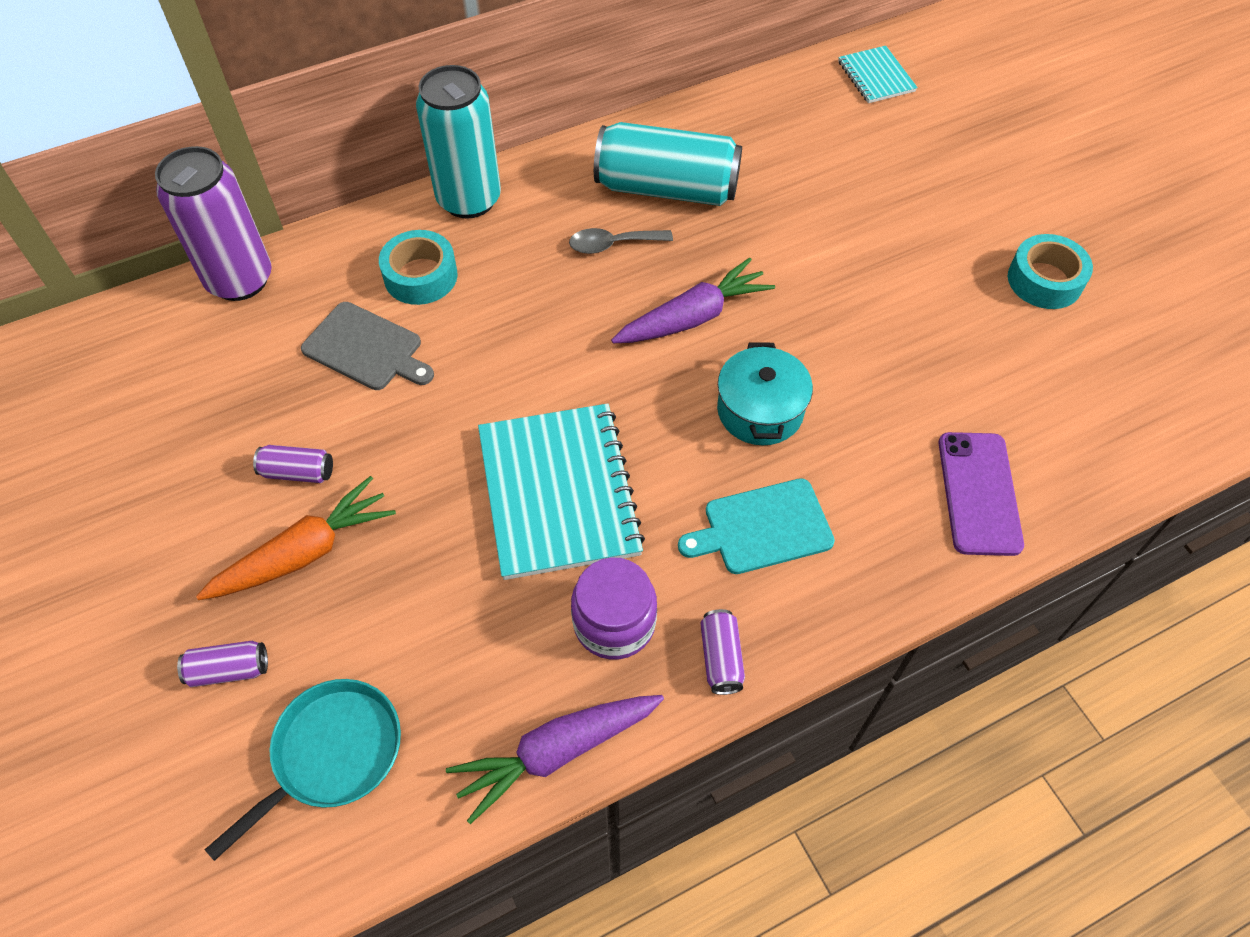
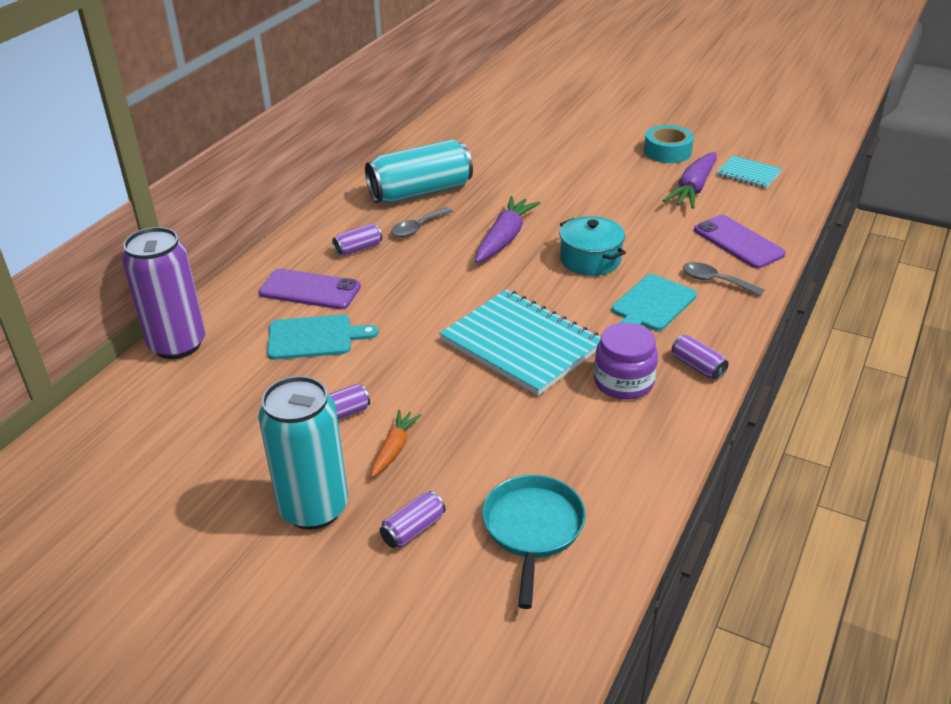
camera: 35 degrees left, 20 degrees down
(305, 553) = (394, 448): orange carrot -> orange carrot, size x0.59
(366, 348) = (315, 337): grey cutting board -> turquoise cutting board
(420, 276) = (310, 290): turquoise tape -> purple phone
(469, 199) = (299, 244): turquoise can -> turquoise can (314, 508)
(521, 242) = (358, 249): none -> purple can
(556, 752) = (662, 452): purple carrot -> purple carrot (693, 189)
(876, 77) = (483, 106): turquoise notebook -> turquoise notebook (748, 174)
(880, 539) = (715, 281): none -> grey spoon

